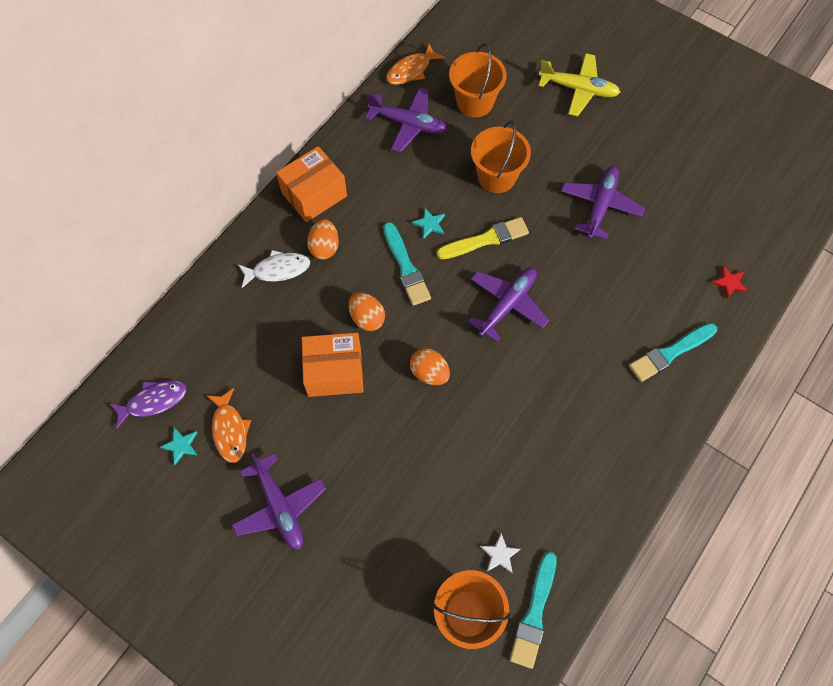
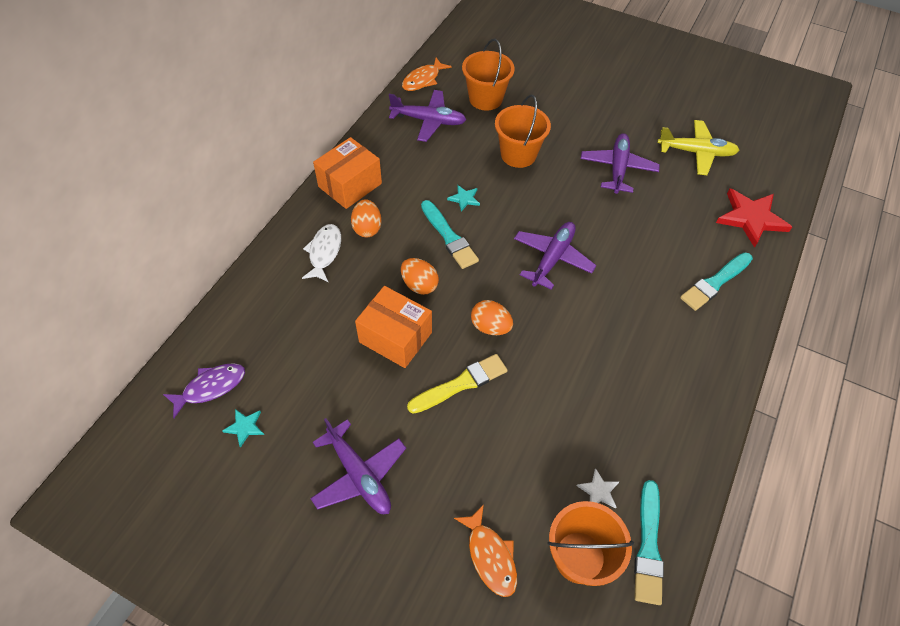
camera: 10 degrees left, 10 degrees down
(230, 430) = (295, 405): orange fish -> orange fish (490, 556)
(278, 270) = (324, 252): white fish -> white fish turned 60 degrees counterclockwise
(334, 372) = (395, 337): orange box -> orange box turned 45 degrees clockwise
(485, 239) = (519, 206): yellow brush -> yellow brush (460, 384)
(578, 89) = (575, 81): yellow plane -> yellow plane (696, 152)
(729, 283) = (751, 218): red star -> red star, size x2.14

